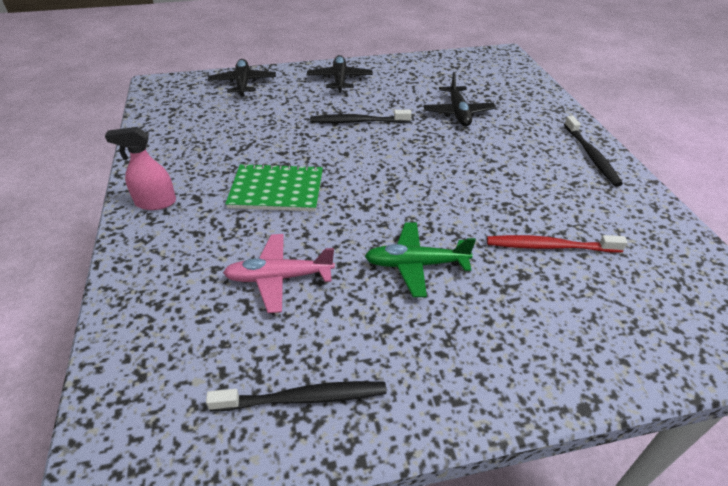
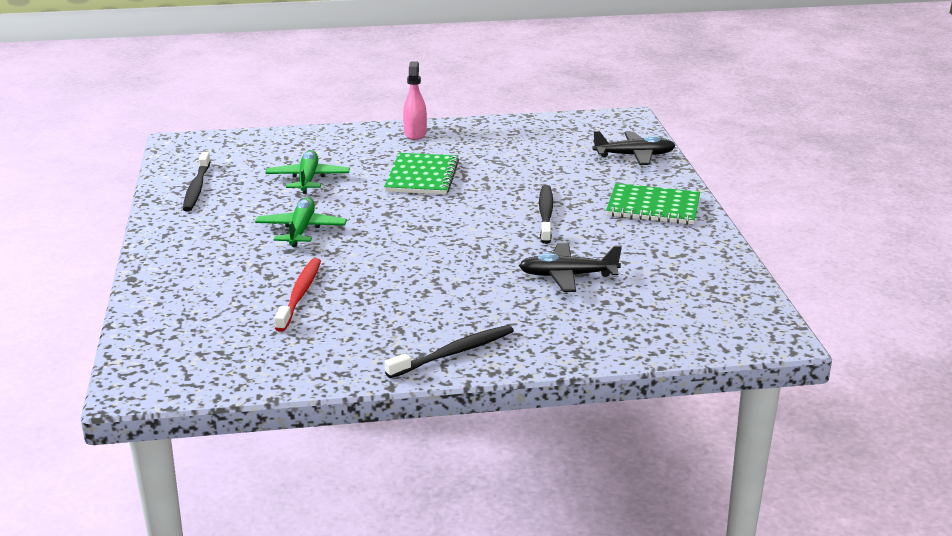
camera: 95 degrees right, 15 degrees down
(278, 278) = (308, 179): pink plane -> green plane
(339, 79) = (653, 207): black plane -> green notebook
(591, 156) = (454, 353): black toothbrush -> black toothbrush turned 150 degrees clockwise

